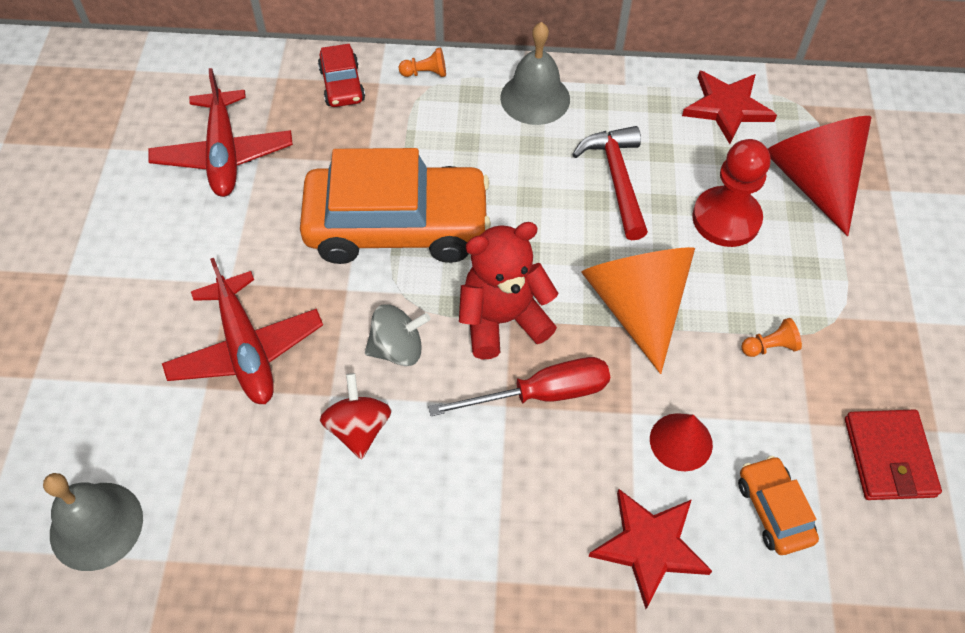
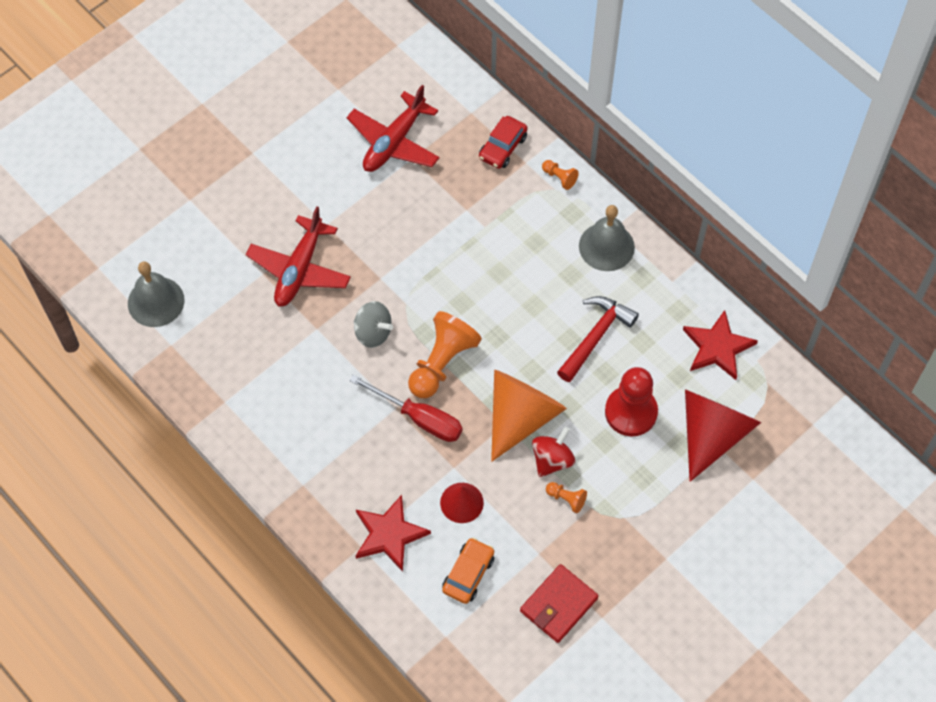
camera: 45 degrees right, 5 degrees up
(358, 428) = (313, 357): red spinning top -> red spinning top (552, 460)
(397, 226) = (442, 263): orange car -> none
(502, 320) = (442, 363): red teddy bear -> orange pawn

